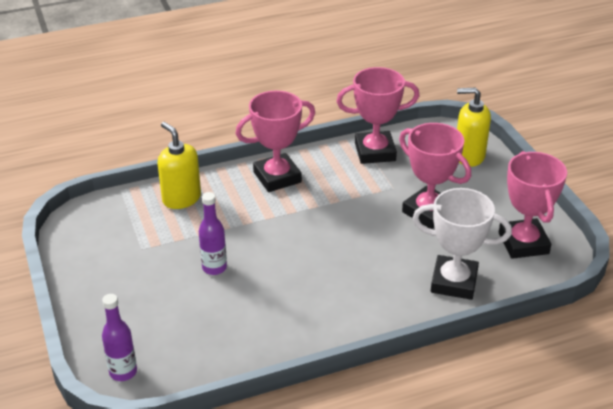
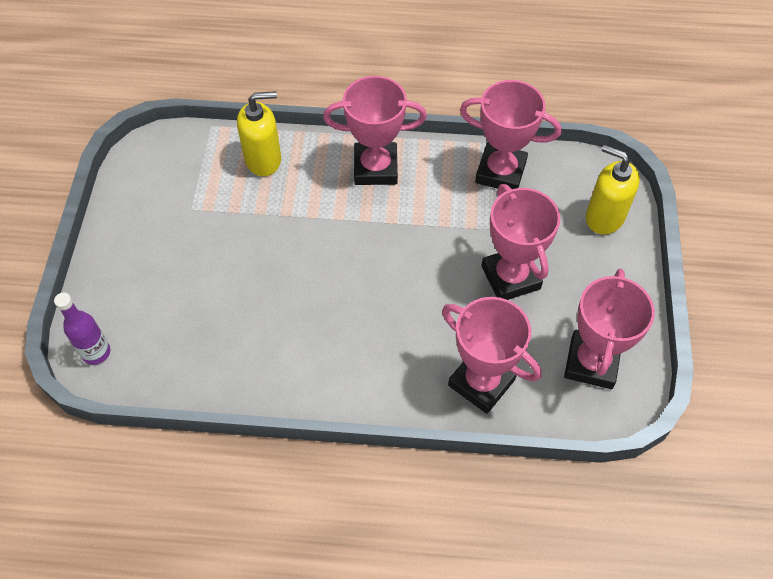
camera: 25 degrees right, 20 degrees up
(181, 198) = (263, 160): yellow soap dispenser -> yellow soap dispenser turned 90 degrees clockwise
(214, 268) = (247, 262): purple bottle -> none
(454, 282) = (481, 382): white trophy -> pink trophy

